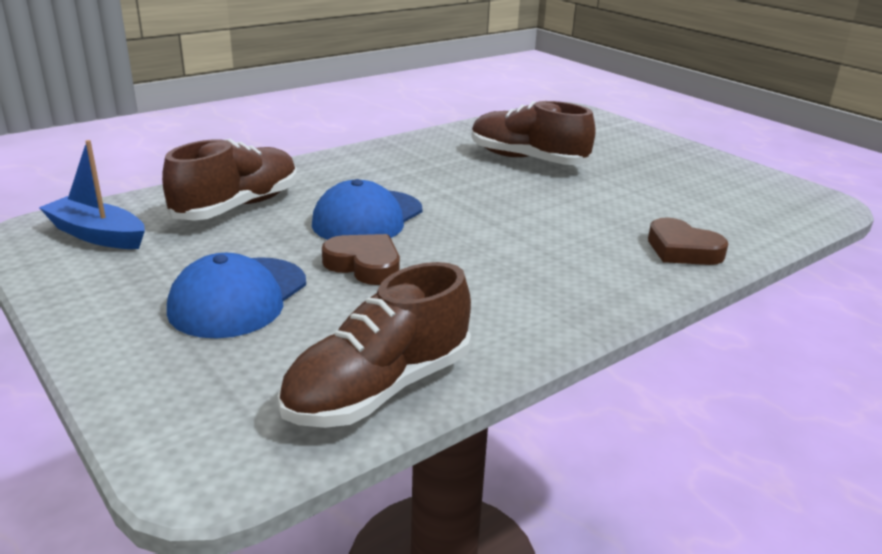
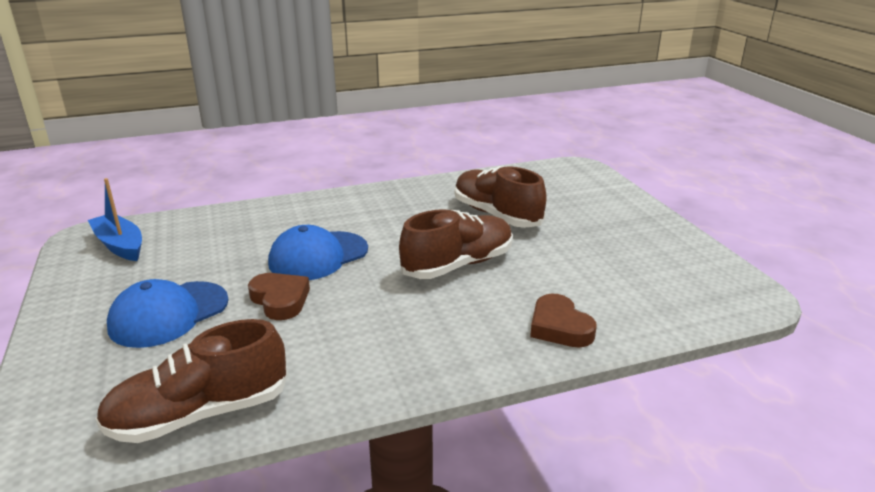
camera: 20 degrees right, 0 degrees up
(237, 207) = (231, 233): brown shoe -> brown shoe (458, 265)

